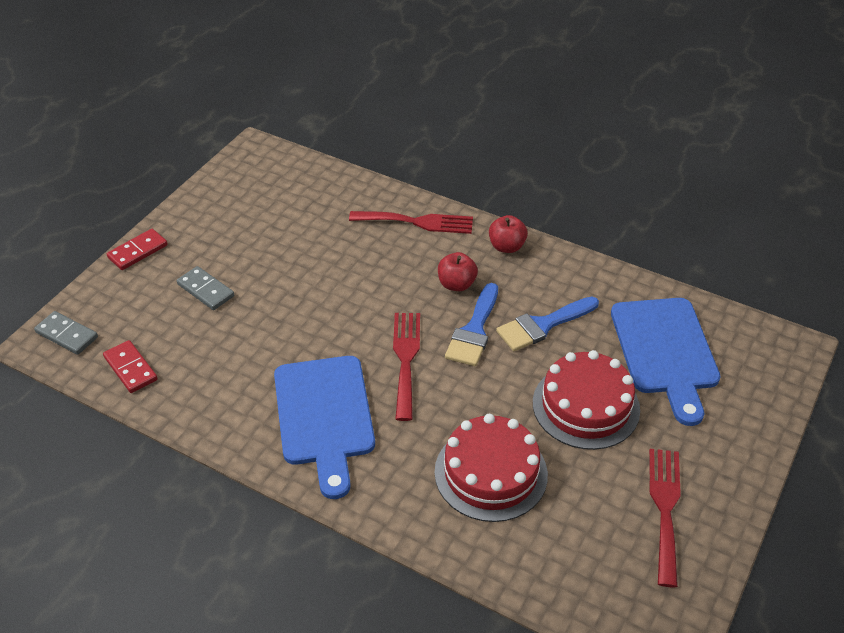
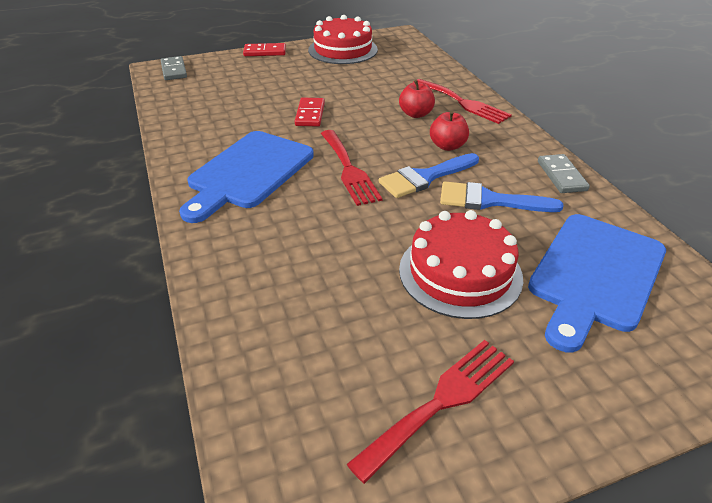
camera: 40 degrees right, 5 degrees down
(131, 368) = (180, 97): red domino -> red domino (310, 114)
(205, 290) = (274, 81): grey domino -> grey domino (561, 176)
(406, 359) = (349, 169): red fork -> red fork turned 120 degrees clockwise
(490, 473) = (314, 271): red cake -> red cake (343, 50)
(506, 246) = (519, 142): red apple -> red apple (416, 114)

